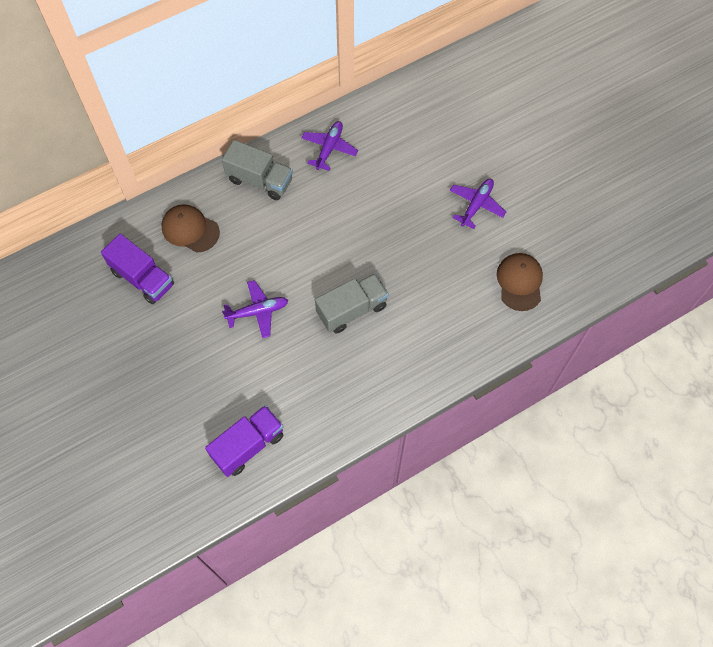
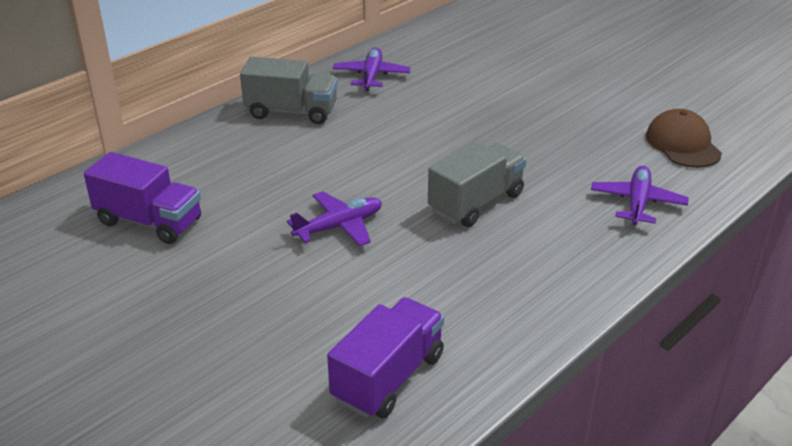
camera: 15 degrees left, 30 degrees down
(190, 229) = (208, 166): brown cap -> none
(476, 205) = (582, 93): purple plane -> purple plane (637, 203)

